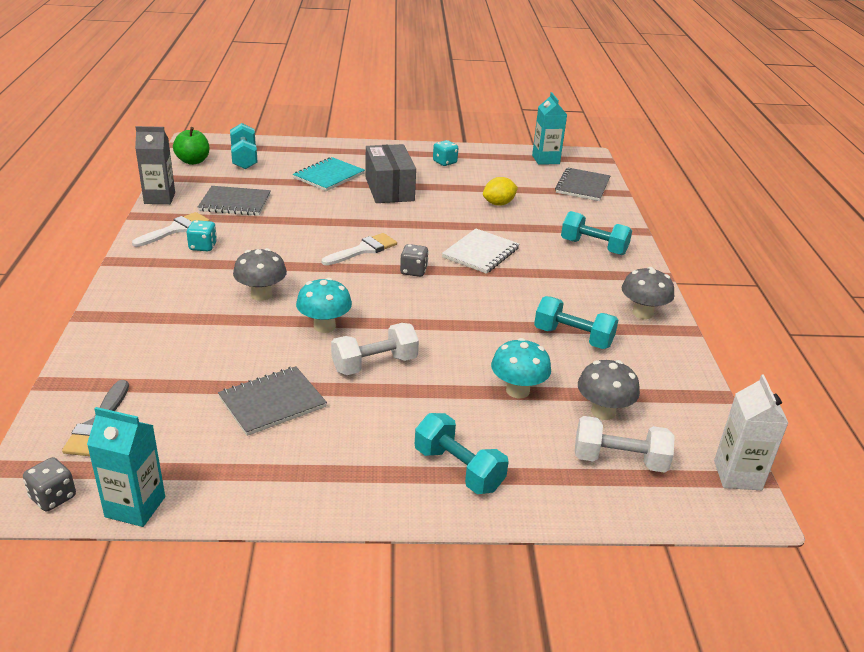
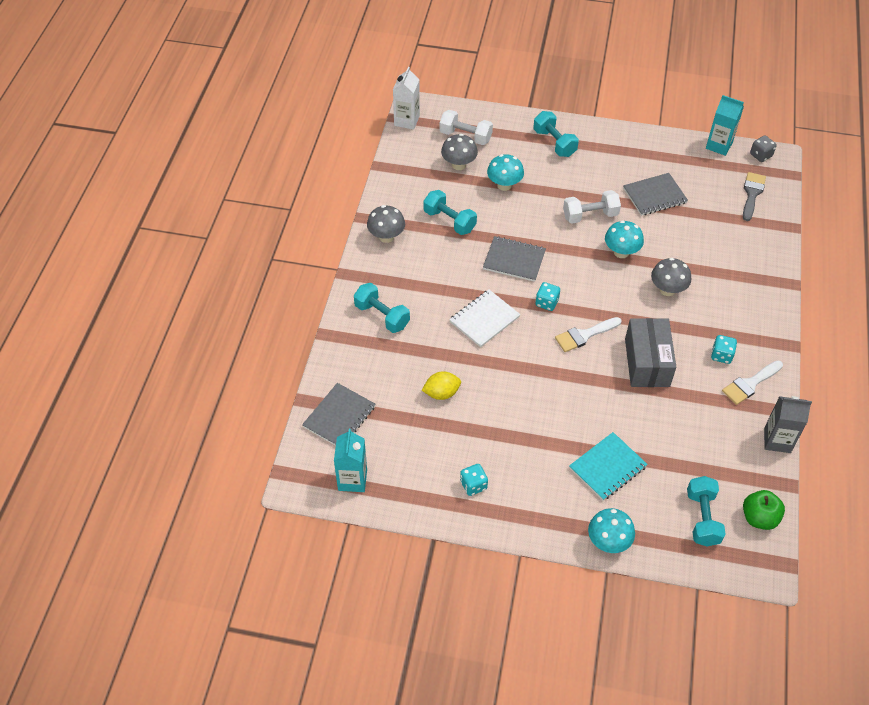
camera: 165 degrees left, 20 degrees up
(235, 203) = (702, 423): grey notebook -> grey notebook (514, 260)
(325, 146) = (608, 542): none -> turquoise mushroom
(389, 189) = (546, 433): grey box -> grey box (647, 362)
(413, 271) = (546, 303): grey dice -> turquoise dice

